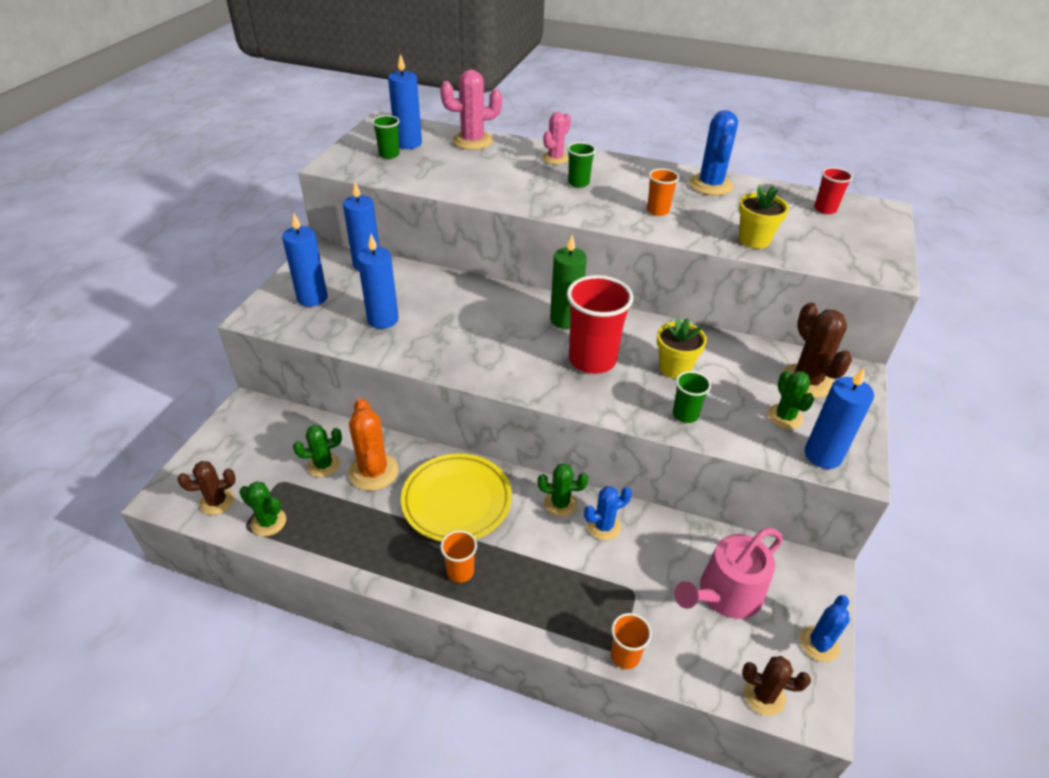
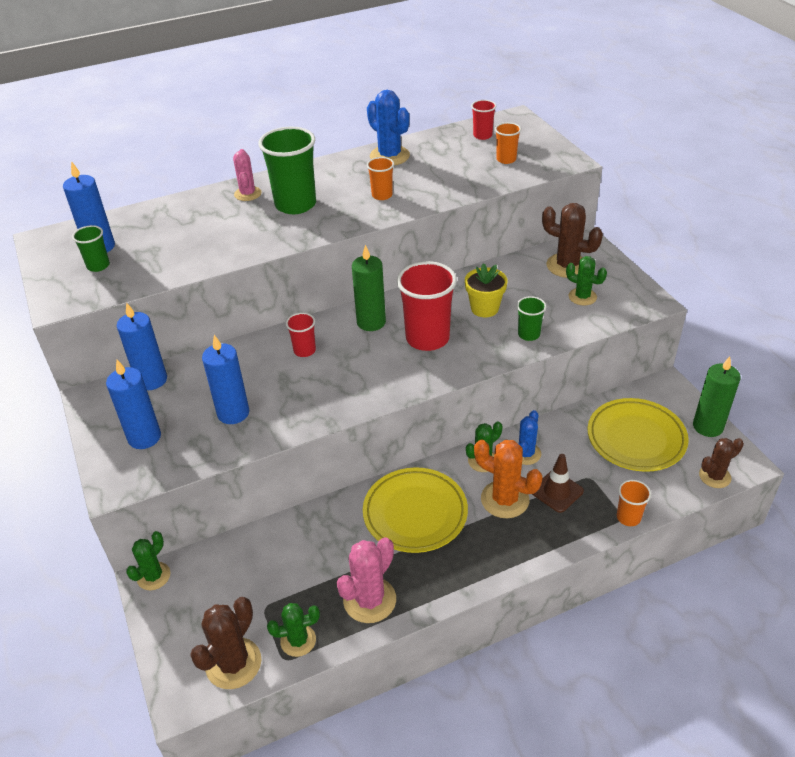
camera: 40 degrees left, 0 degrees up
(217, 501) = (233, 663): brown cactus -> brown cactus, size x1.54
(323, 465) = (282, 569): green cactus -> green cactus (153, 576)
(373, 471) = (328, 542): orange cactus -> orange cactus (505, 499)
(460, 571) = (477, 554): orange cup -> orange cup (506, 159)
(472, 141) = (156, 215): pink cactus -> pink cactus (369, 600)
(488, 309) = (304, 350): none -> red cup
(578, 183) = (295, 204): green cup -> green cup, size x1.98
(589, 578) = (557, 491): none -> brown traffic cone
(725, 594) = (636, 438): pink watering can -> yellow plate
(754, 240) = (470, 182): yellow flower pot -> none
(819, 644) = (707, 426): blue cactus -> green candle
(823, 455) = (627, 306): blue candle -> none

